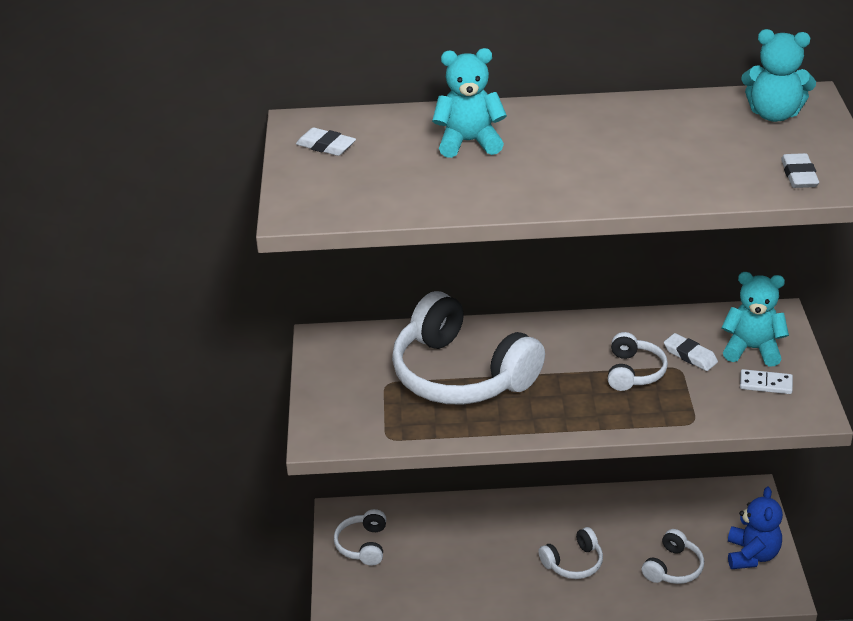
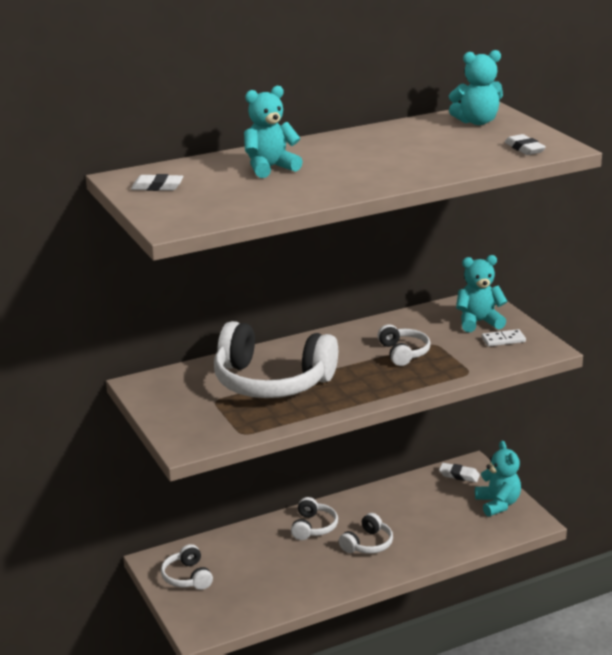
camera: 25 degrees left, 10 degrees down
(673, 567) = (445, 527): white headphones -> white headphones (313, 527)
(690, 355) = (437, 335): white eraser -> white eraser (459, 475)
(752, 555) = (498, 504): blue teddy bear -> turquoise teddy bear

